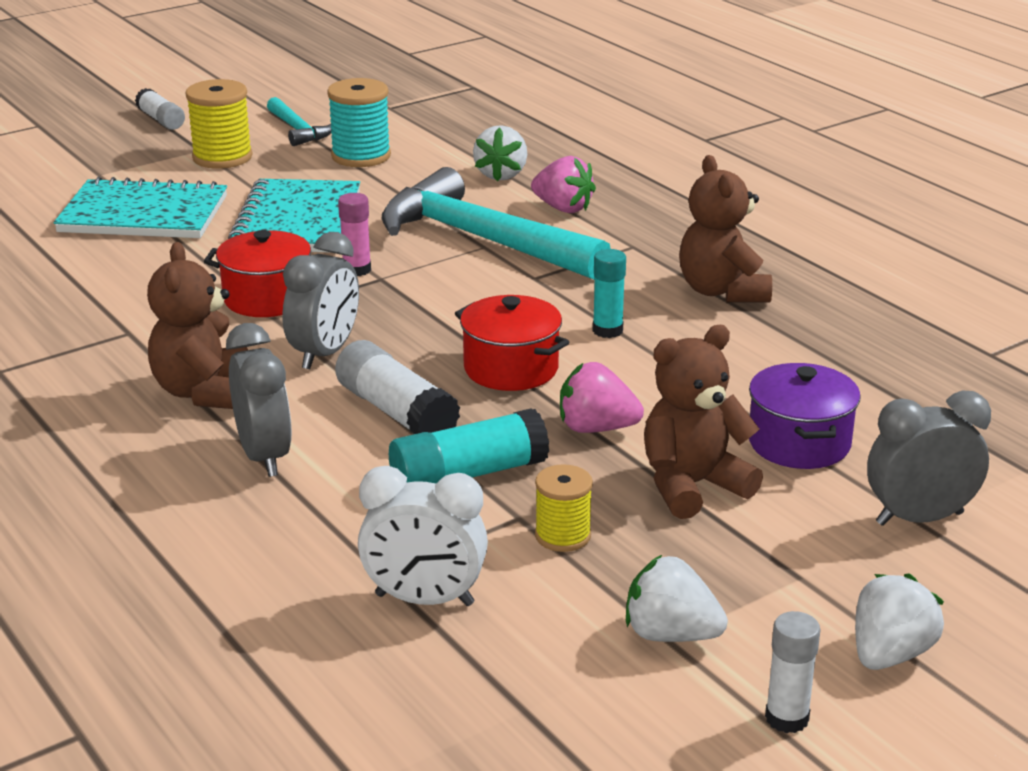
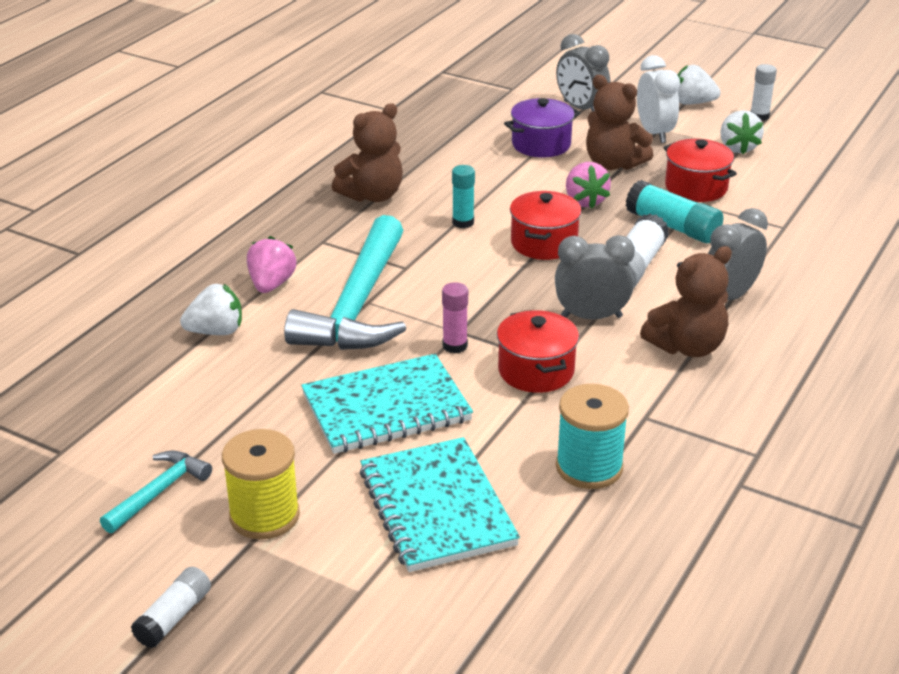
camera: 115 degrees left, 5 degrees up
(361, 156) = (212, 423): turquoise spool -> turquoise spool (589, 467)
(424, 600) = (789, 209): white clock -> white clock (654, 133)
(563, 536) = (696, 187): yellow spool -> red pot

